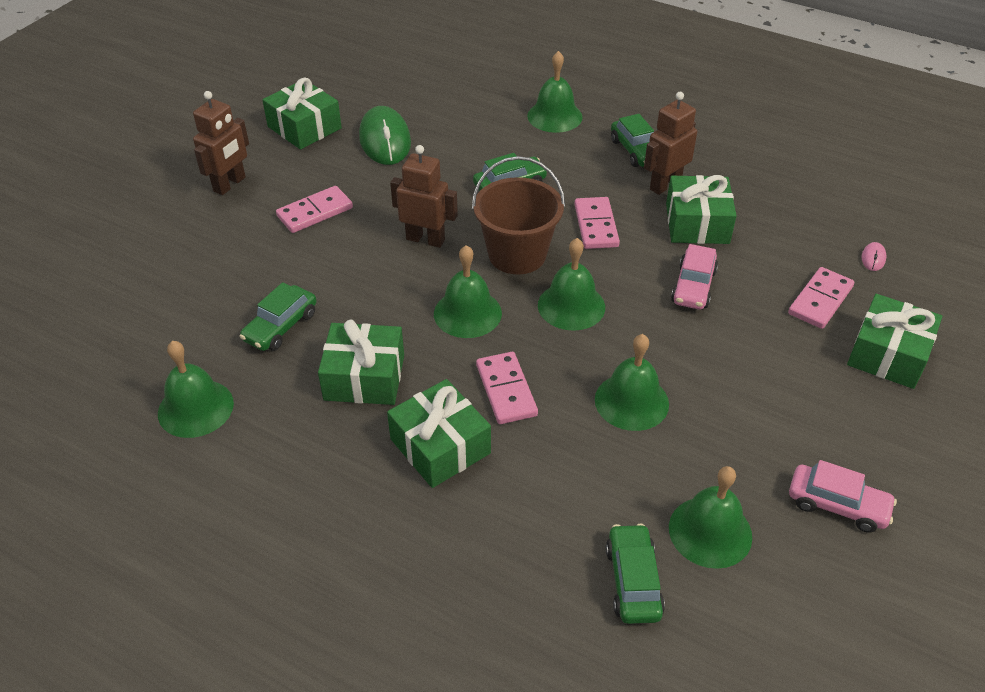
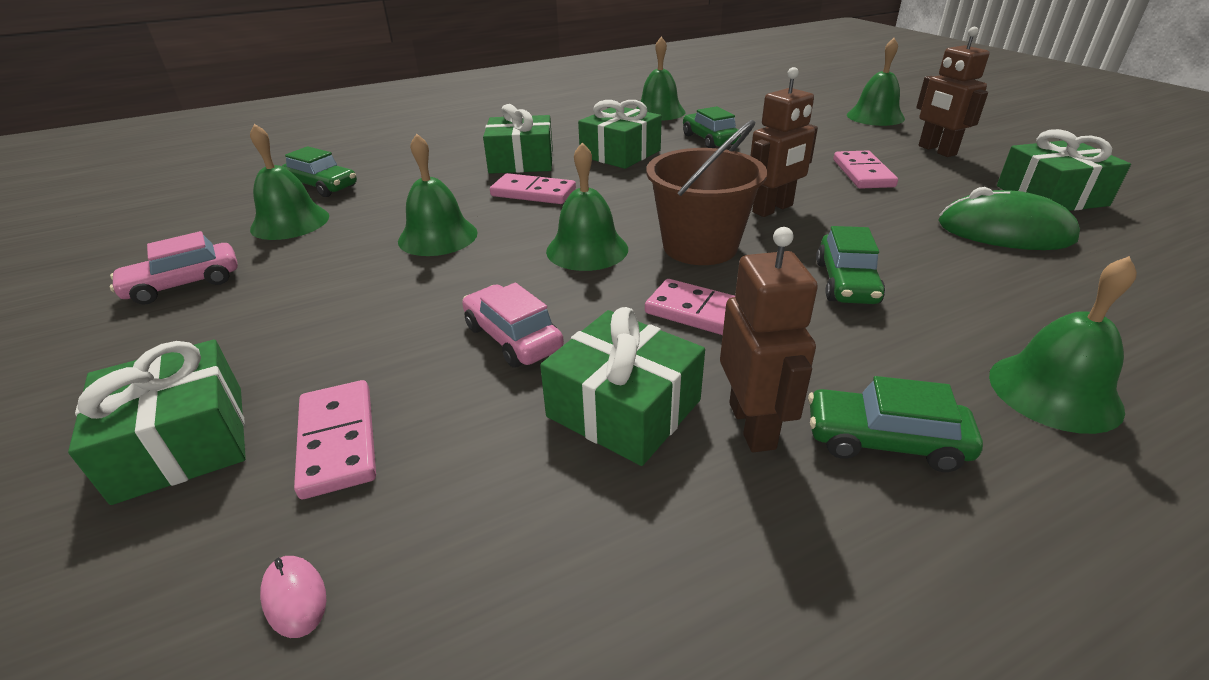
camera: 125 degrees right, 10 degrees down
(467, 313) = (641, 201): green bell -> green bell (875, 116)

